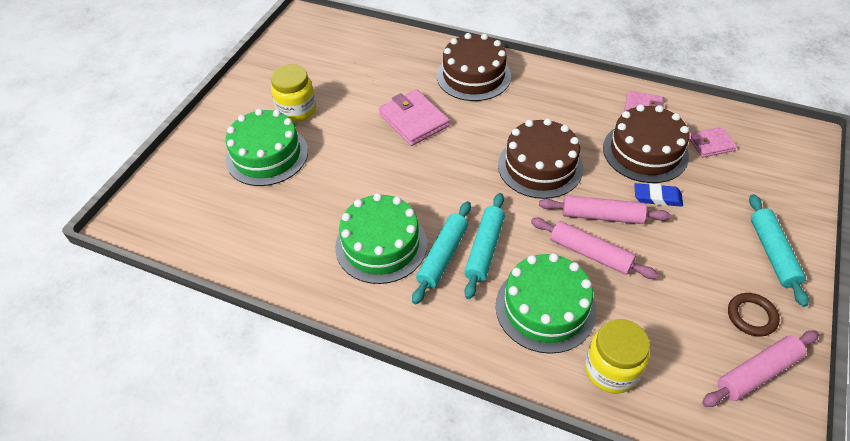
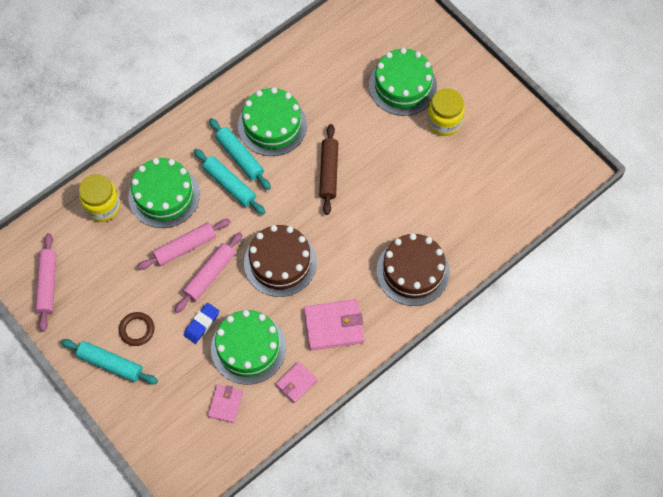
camera: 115 degrees right, 15 degrees up
(410, 171) = (328, 172): none -> brown rolling pin
(414, 120) = (383, 199): pink wallet -> pink wallet (333, 326)
(645, 152) = (248, 348): brown cake -> green cake
(751, 316) = (80, 311): brown ring -> brown ring (137, 330)

